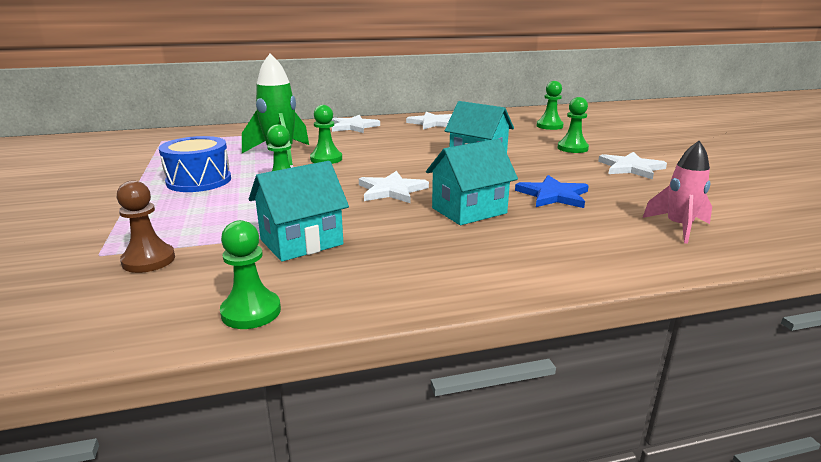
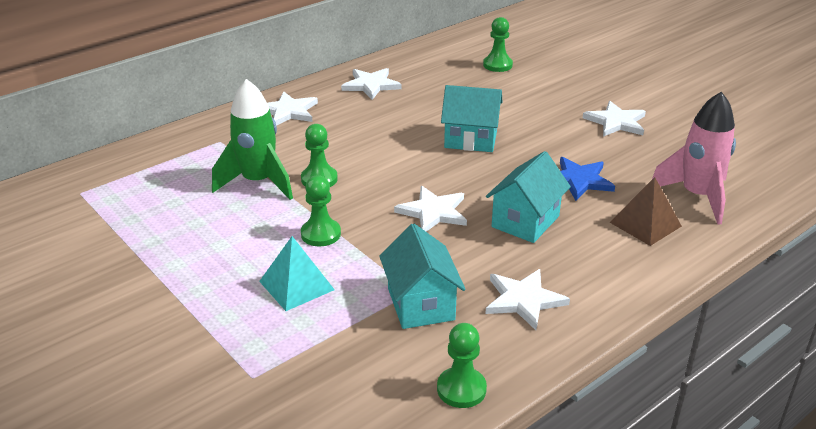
camera: 25 degrees left, 10 degrees up
(148, 260) = (310, 368): brown pawn -> none
(199, 181) = (220, 251): blue drum -> none
(220, 209) = (296, 285): none -> turquoise pyramid
(301, 242) = (421, 304): turquoise house -> turquoise house turned 45 degrees counterclockwise
(401, 261) = (523, 300): none -> white star
(572, 148) = (546, 101): green pawn -> none
(596, 235) = (645, 224): none -> brown pyramid
(678, 227) = (697, 196): pink rocket -> pink rocket, size x1.52

